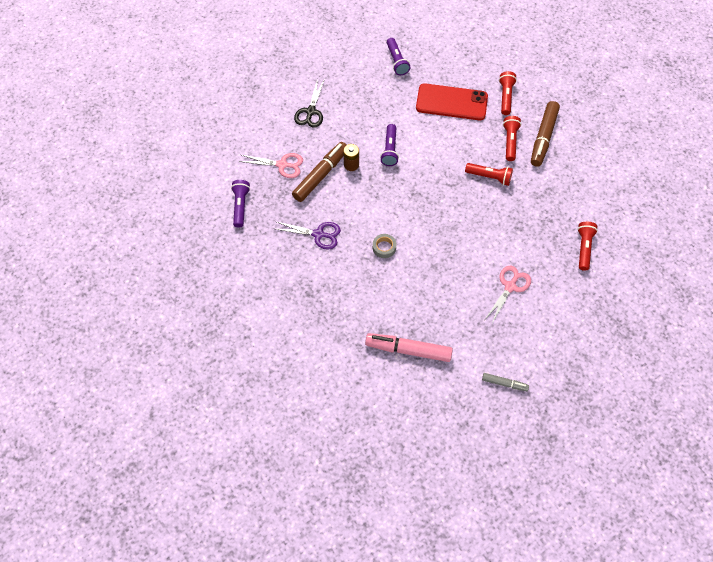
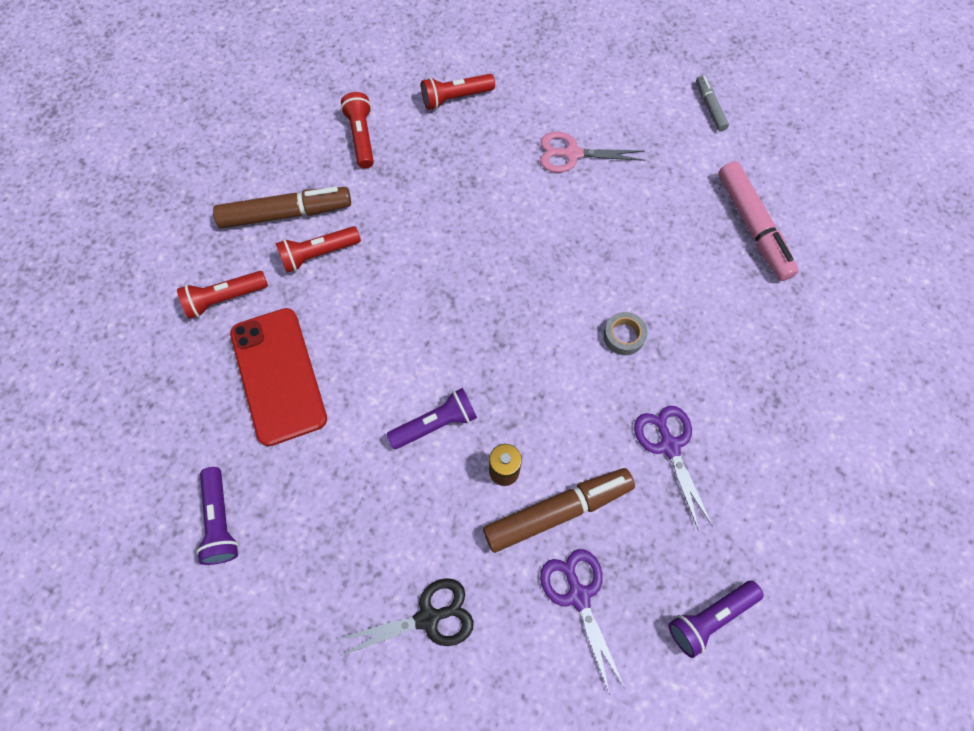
camera: 120 degrees left, 5 degrees up
(282, 165) = (578, 595): pink scissors -> purple scissors
(320, 175) = (557, 511): brown marker -> brown marker turned 150 degrees clockwise
(396, 61) = (221, 520): purple flashlight -> purple flashlight turned 120 degrees clockwise
(489, 177) = (404, 253): red flashlight -> red flashlight (361, 137)

